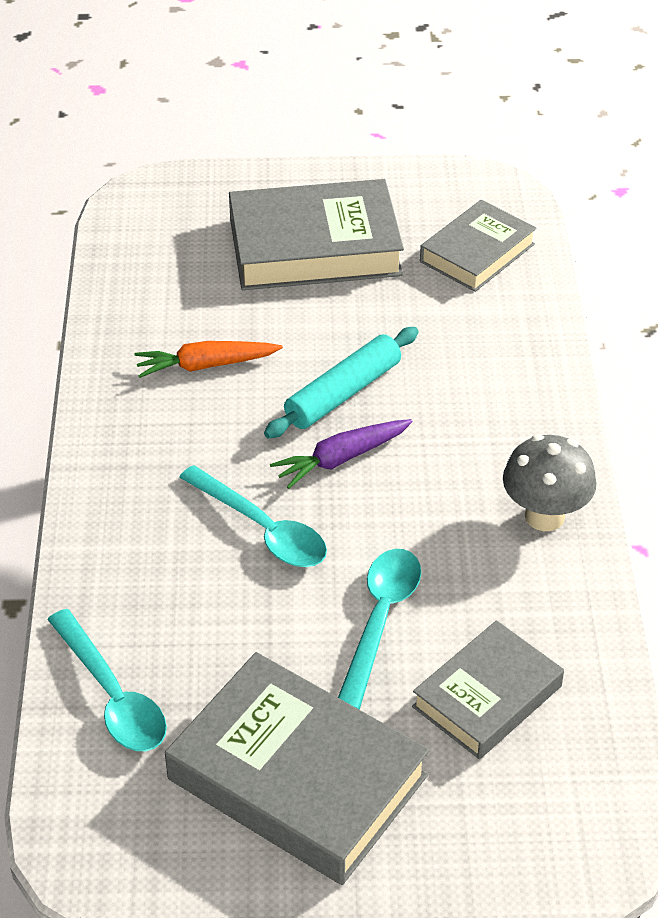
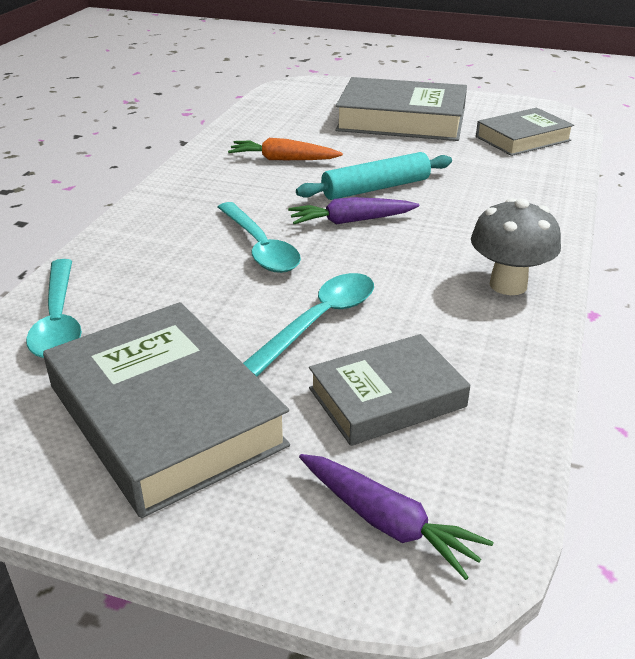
camera: 20 degrees right, 10 degrees down
(542, 824) = (387, 522): none -> purple carrot

